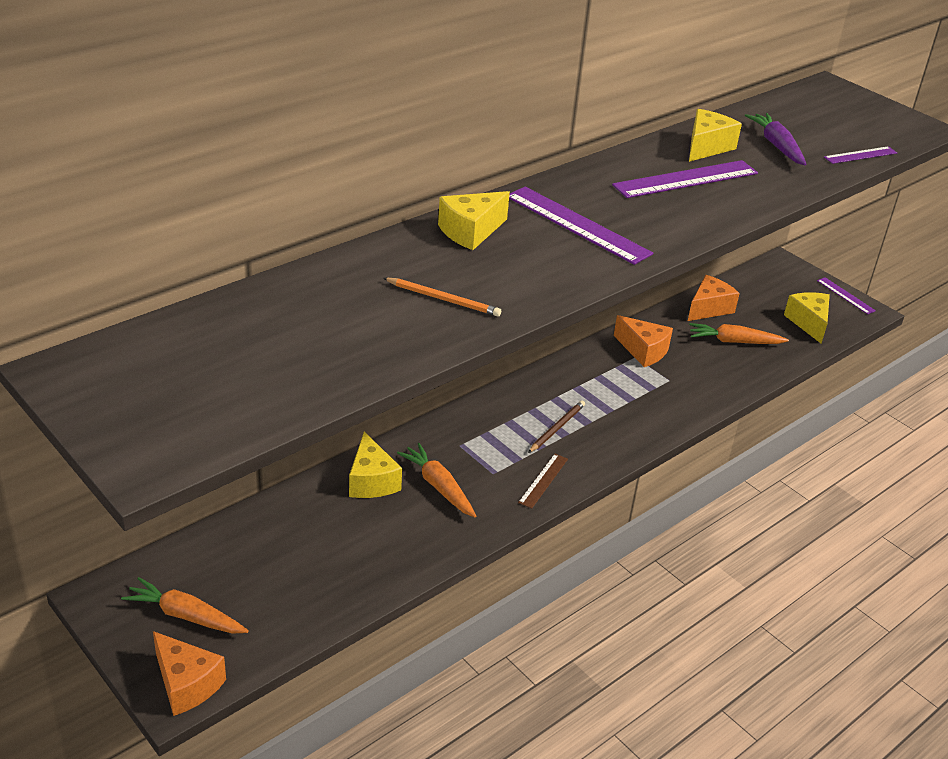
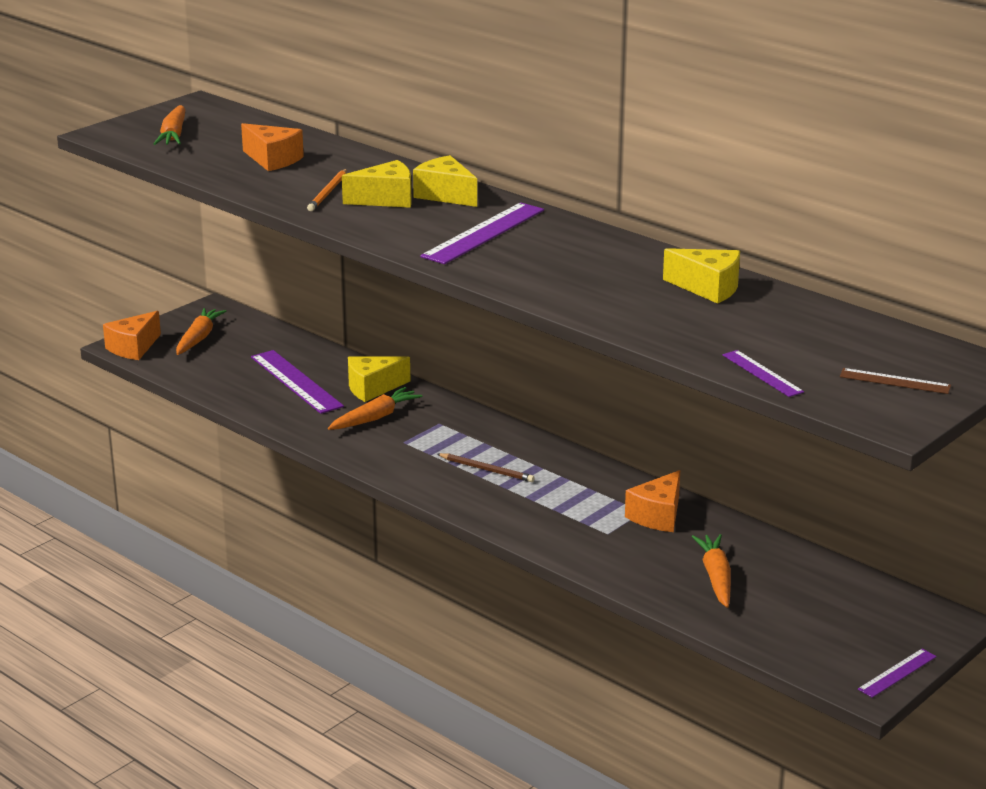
camera: 85 degrees right, 10 degrees down
(187, 399) = (173, 135): none -> orange carrot
(543, 480) = (401, 466): brown ruler -> brown ruler (895, 381)
(686, 179) = (617, 278): purple ruler -> purple ruler (296, 381)
(709, 308) = (783, 560): orange cheese -> orange cheese (273, 160)
(776, 146) = (746, 325): purple carrot -> none
(808, 323) = (799, 637): yellow cheese -> yellow cheese (386, 199)

